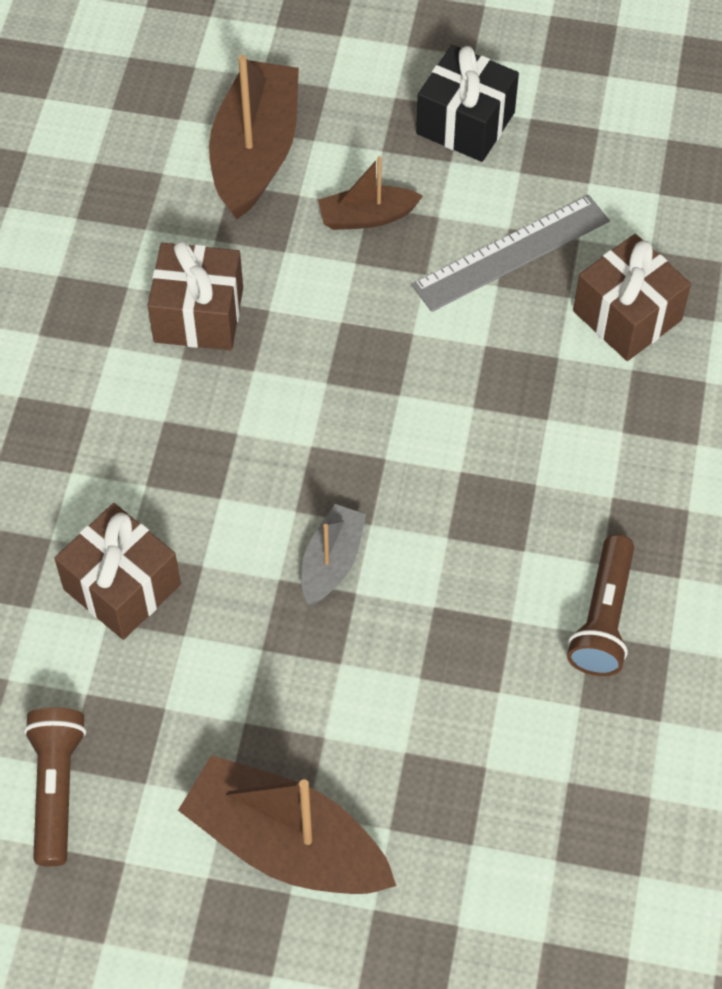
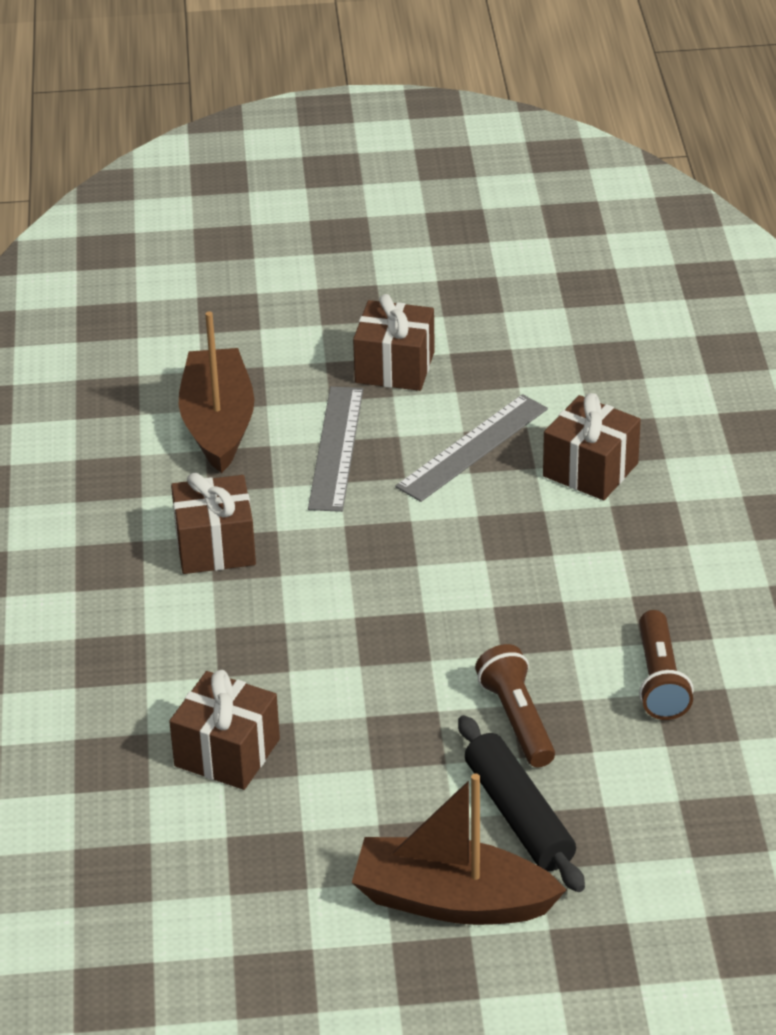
camera: 15 degrees left, 20 degrees down
(57, 788) = (228, 910): brown flashlight -> brown flashlight (517, 719)
(332, 562) = (407, 693): grey boat -> none
(367, 217) = (336, 448): brown boat -> grey ruler
(392, 754) = (518, 815): none -> black rolling pin
(465, 123) = (395, 367): black gift -> brown gift

